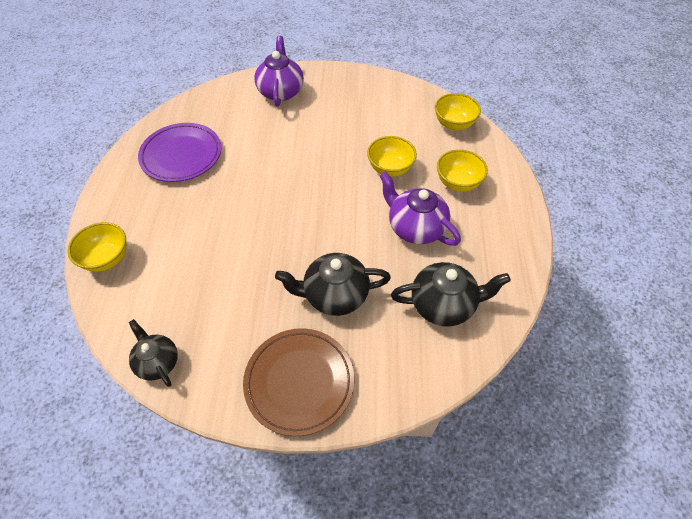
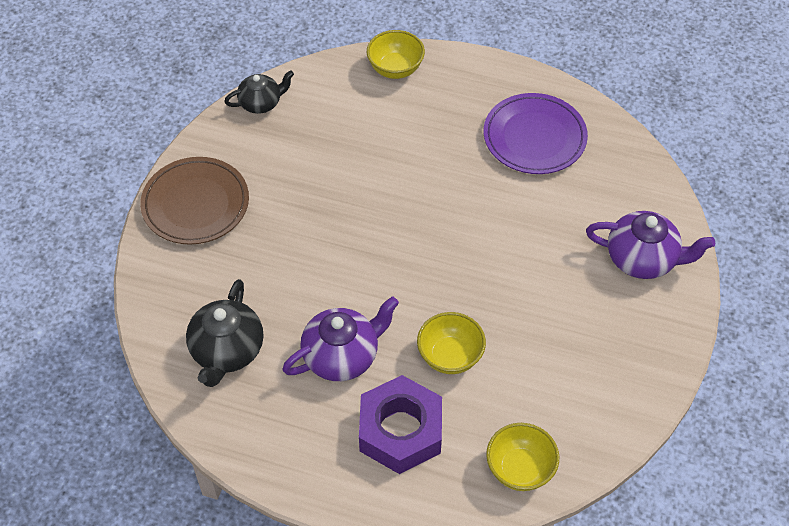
camera: 105 degrees right, 0 degrees up
(335, 295) = (278, 252): black teapot -> none
(457, 183) = (400, 431): yellow bowl -> purple nut

